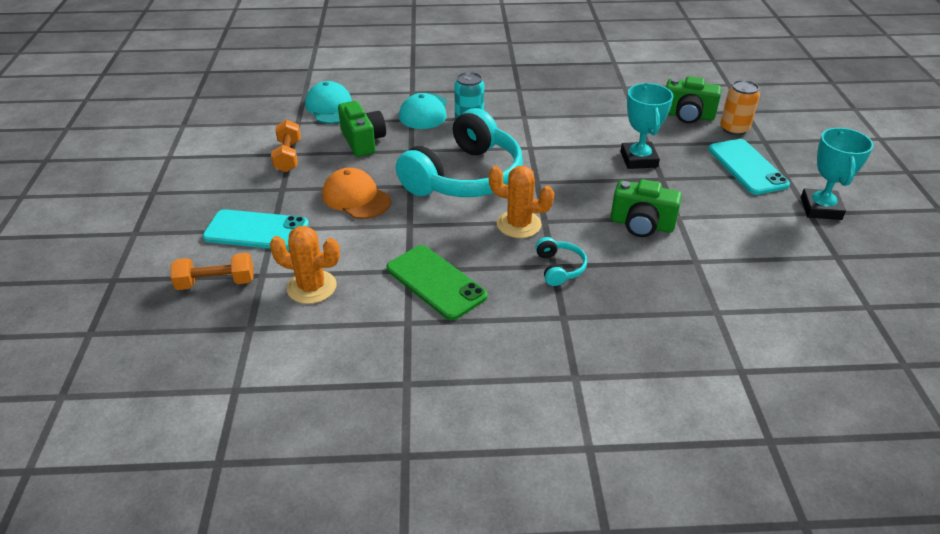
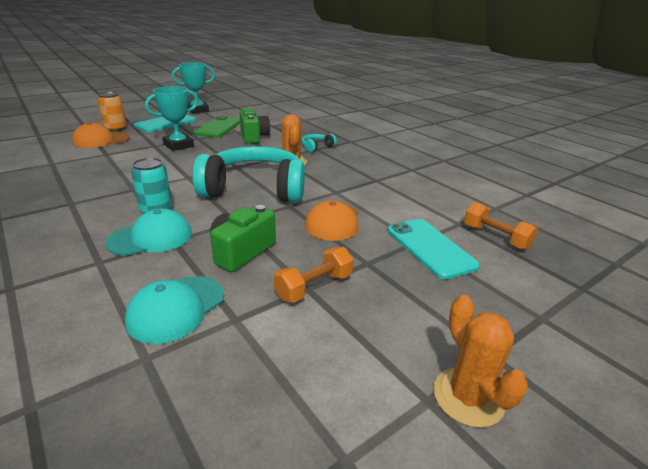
camera: 125 degrees left, 10 degrees down
(311, 287) = (437, 202): orange cactus -> orange cactus (468, 397)
(436, 282) = (373, 170): green phone -> green phone (218, 127)
(687, 115) = (101, 140): green camera -> orange cap

